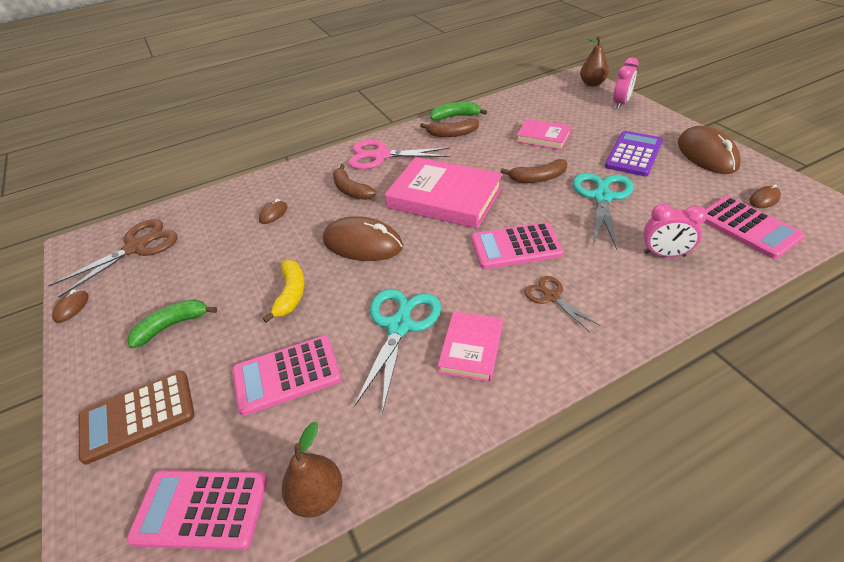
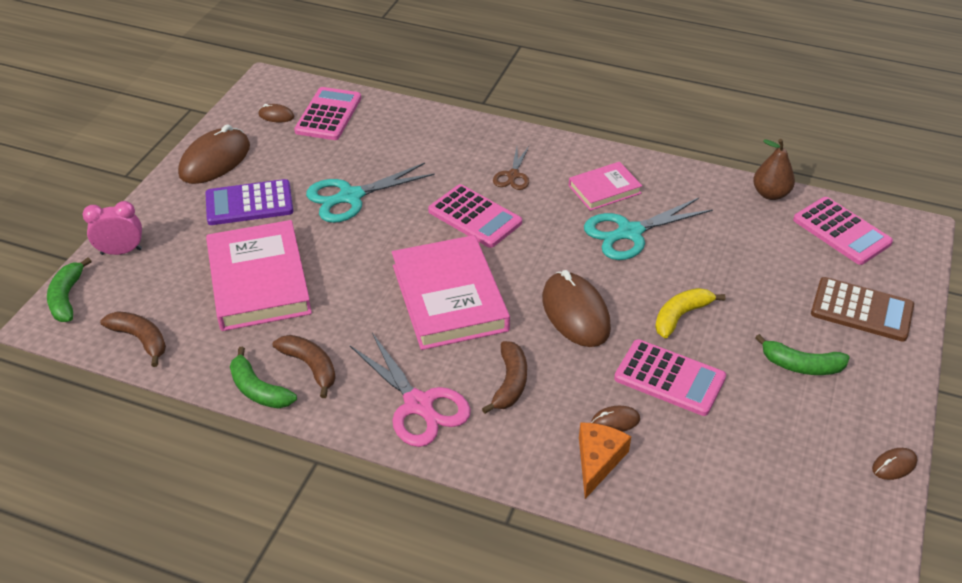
camera: 135 degrees left, 0 degrees up
(136, 247) = (794, 501): brown scissors -> none
(265, 195) = (598, 460): none -> orange cheese
(287, 375) = (737, 260): pink calculator -> pink calculator (669, 378)
(538, 178) = (353, 249): brown banana -> brown banana (141, 339)
(543, 137) = (259, 281): pink book -> pink book, size x1.84
(592, 84) = (67, 298): brown pear -> green banana
(664, 254) = (405, 142): pink clock -> none

